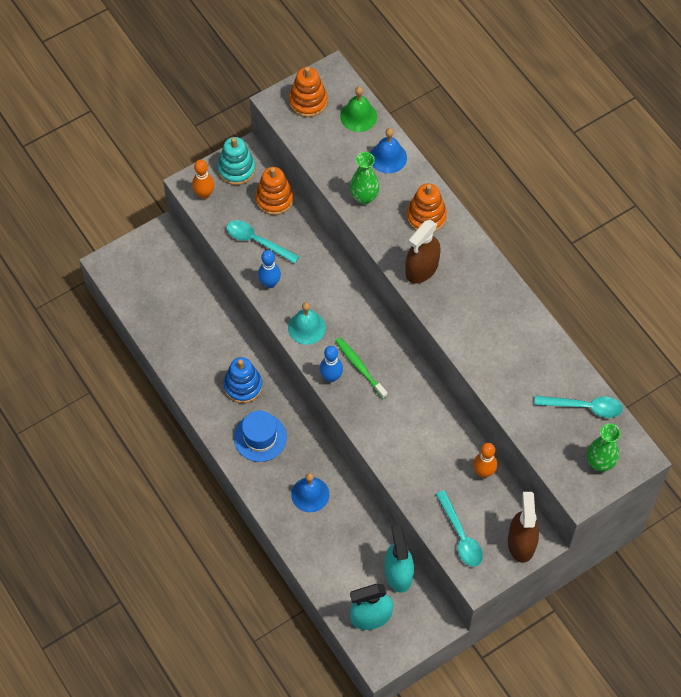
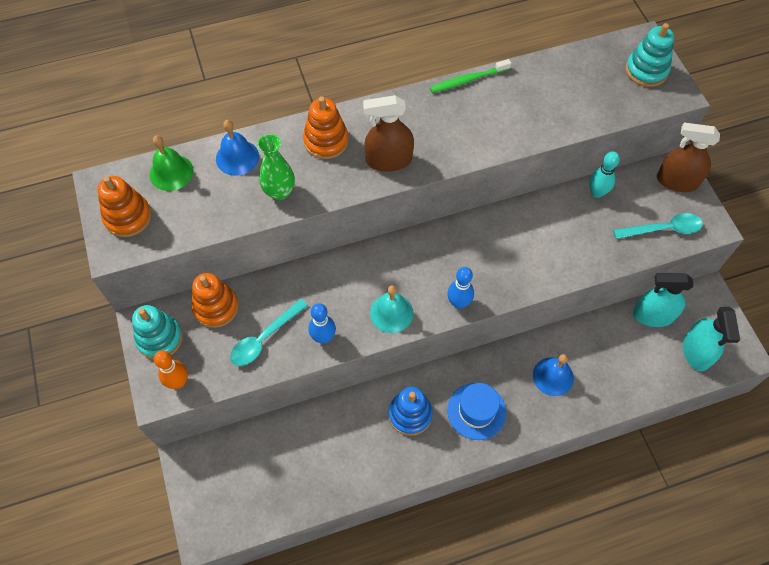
camera: 75 degrees left, 0 degrees up
(360, 367) = (454, 272): green toothbrush -> green toothbrush (468, 80)
(422, 268) = (389, 160): brown spray bottle -> brown spray bottle turned 120 degrees clockwise
(483, 472) = (597, 192): orange bowling pin -> turquoise bowling pin
(584, 407) = (584, 67): turquoise spoon -> none
(600, 462) = (646, 70): green vase -> turquoise stacking toy

